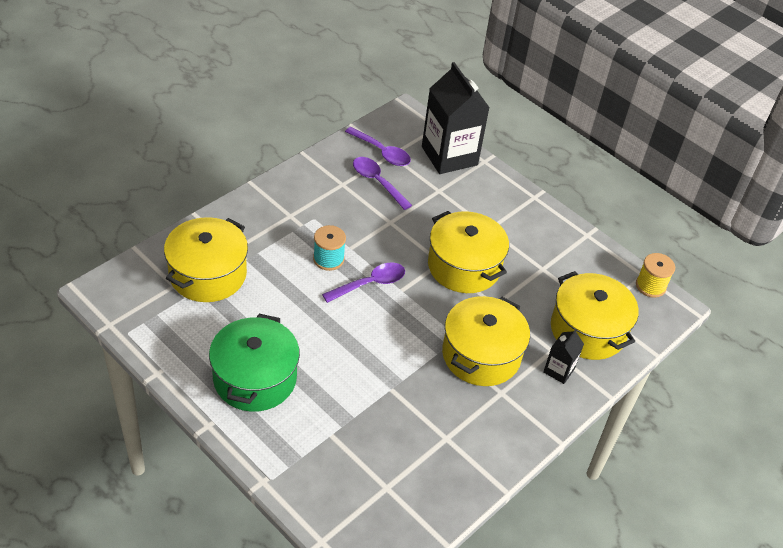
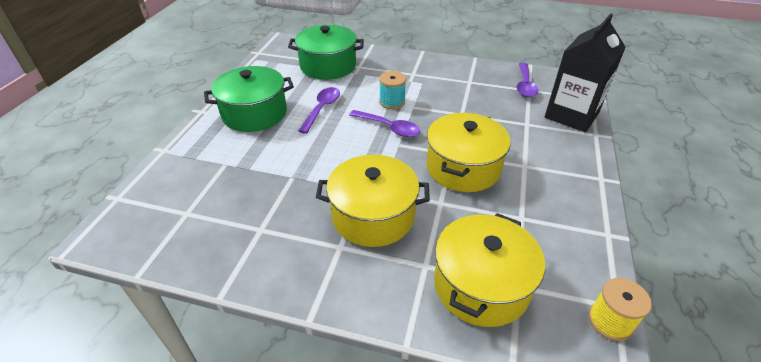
camera: 65 degrees right, 5 degrees down
(208, 274) = (328, 66): yellow pot -> green pot
(377, 182) = (493, 94): purple spoon -> purple spoon (322, 109)
(559, 370) = (404, 281): black carton -> none

